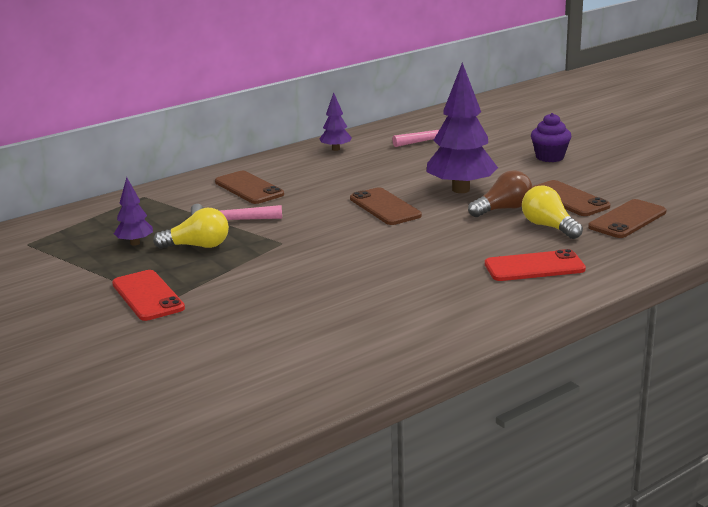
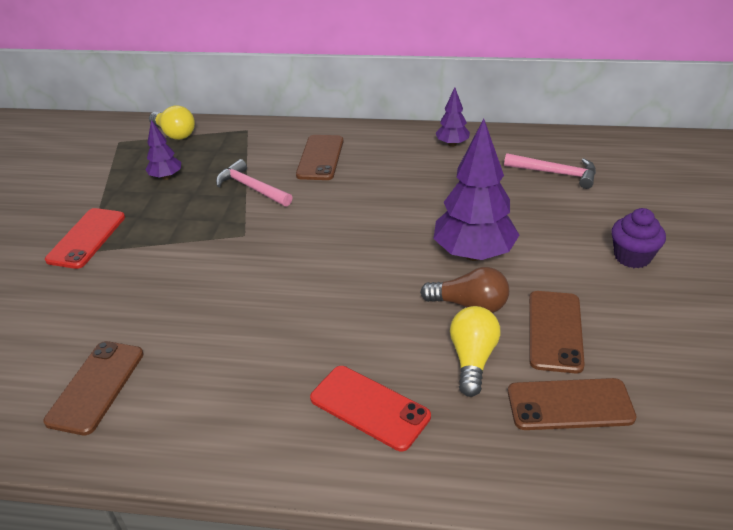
camera: 45 degrees right, 15 degrees up
(197, 246) = (191, 204): yellow light bulb -> yellow light bulb (174, 134)
(385, 207) = (377, 239): brown phone -> brown phone (96, 387)

